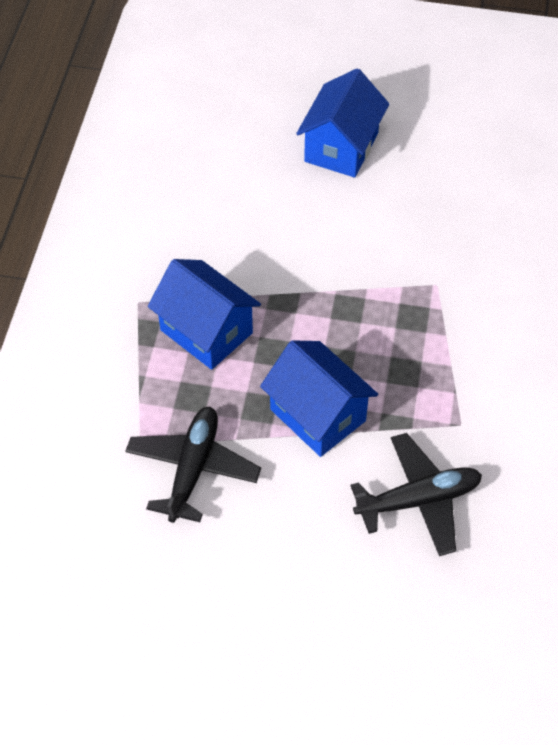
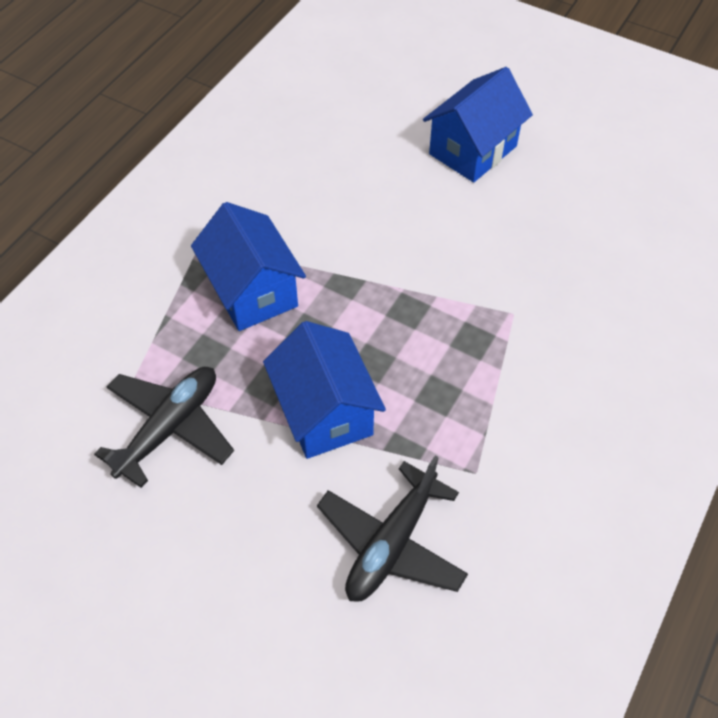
camera: 20 degrees right, 0 degrees up
(418, 500) = (391, 543): black plane -> black plane turned 120 degrees clockwise

